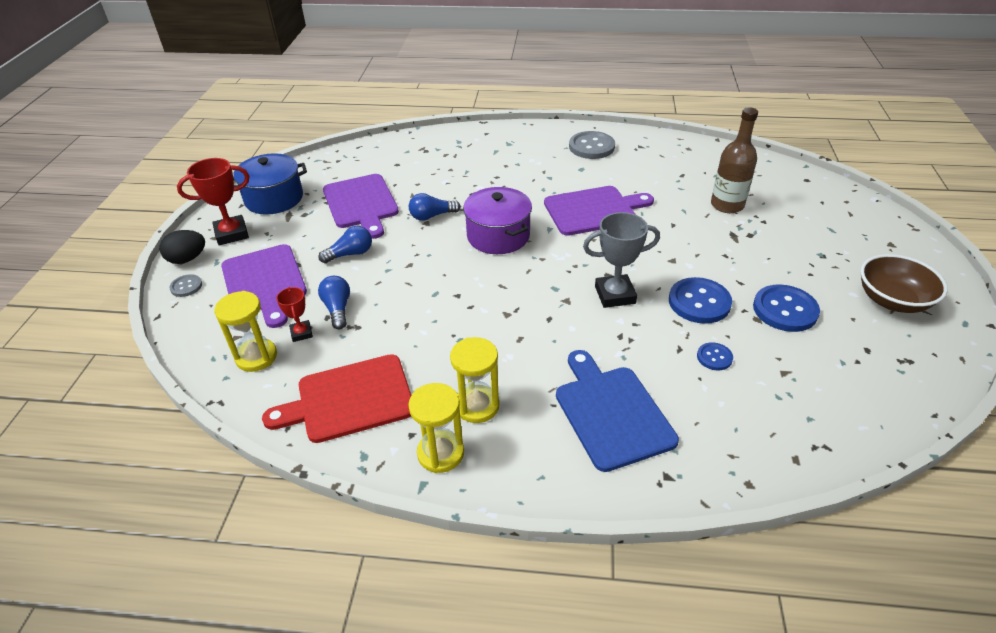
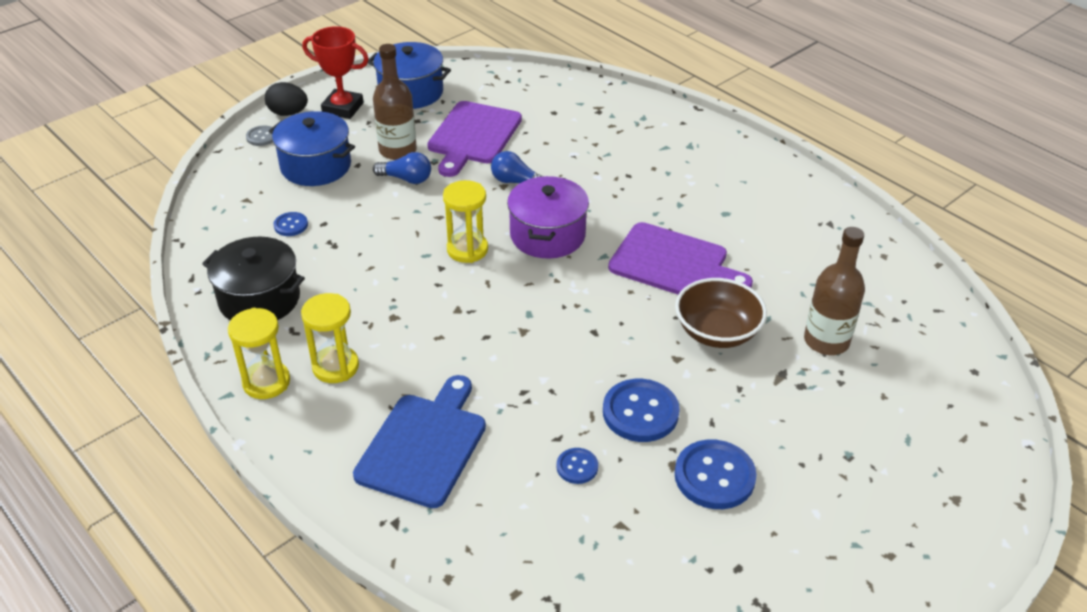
camera: 40 degrees right, 0 degrees up
(256, 357) = (241, 224): yellow hourglass -> yellow hourglass (467, 249)
(264, 282) = (316, 166): purple cutting board -> blue pot
(301, 333) = (291, 225): red trophy -> blue button
(317, 239) = (397, 150): none -> brown bottle
(337, 309) = (339, 221): blue light bulb -> none
(349, 399) = (259, 299): red cutting board -> black pot
(591, 147) = (773, 195): grey button -> none
(615, 295) = (572, 354): grey trophy -> none
(892, 300) = (849, 548): brown bowl -> brown bowl (717, 332)

